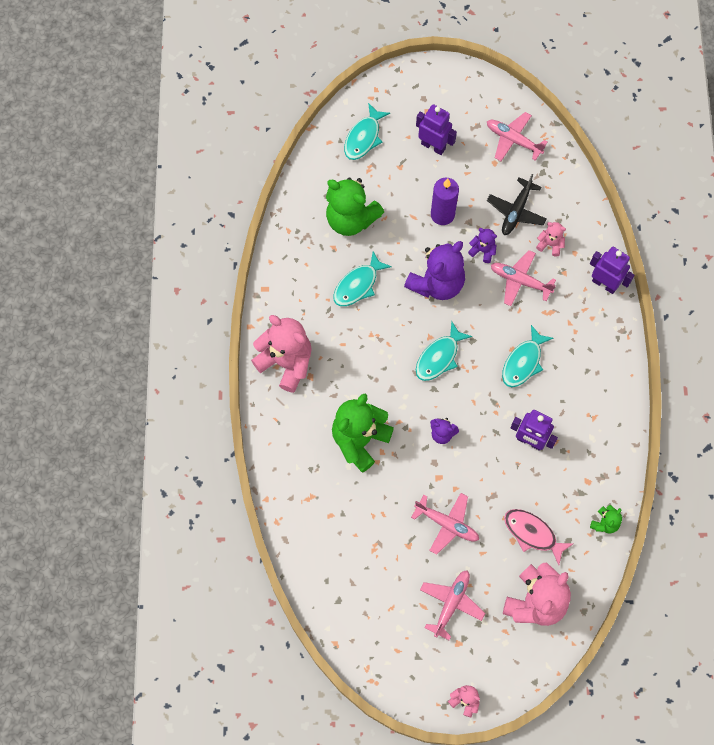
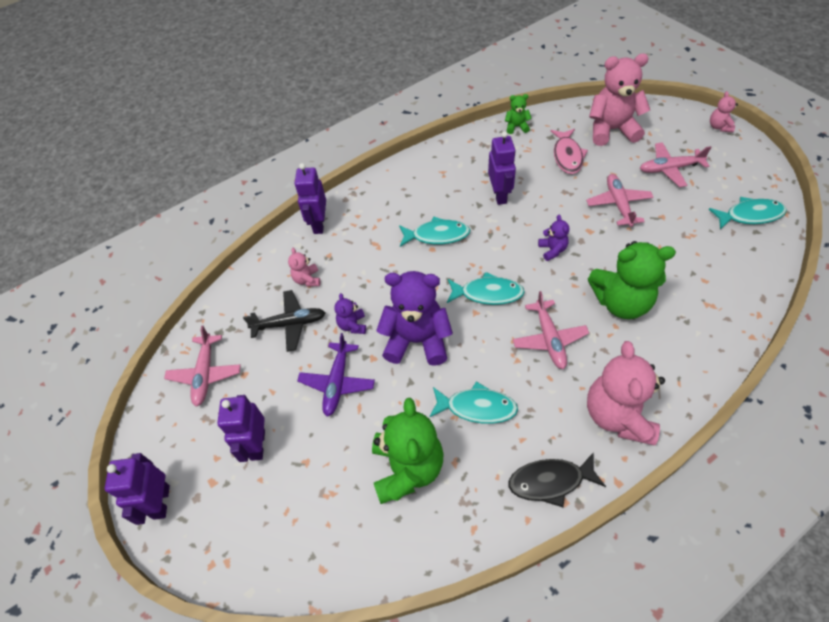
camera: 120 degrees left, 15 degrees down
(280, 290) = (550, 481): none -> black fish
(363, 137) = (290, 530): turquoise fish -> turquoise fish (750, 215)
(435, 79) = (161, 502): none -> purple robot
(442, 214) = (337, 383): purple candle -> purple plane
(520, 281) = (362, 280): pink plane -> pink plane (549, 339)

